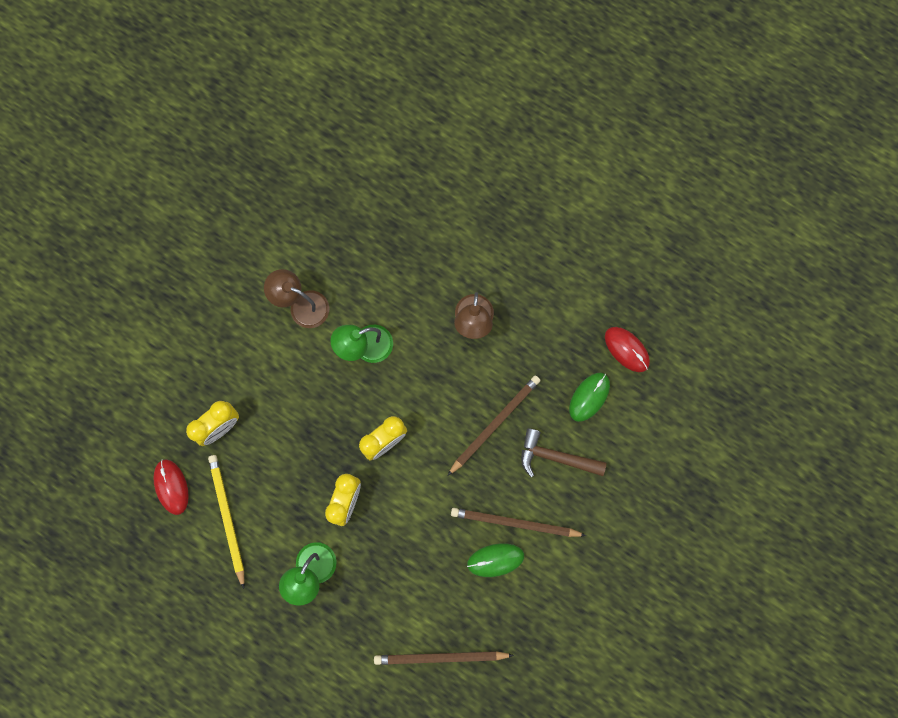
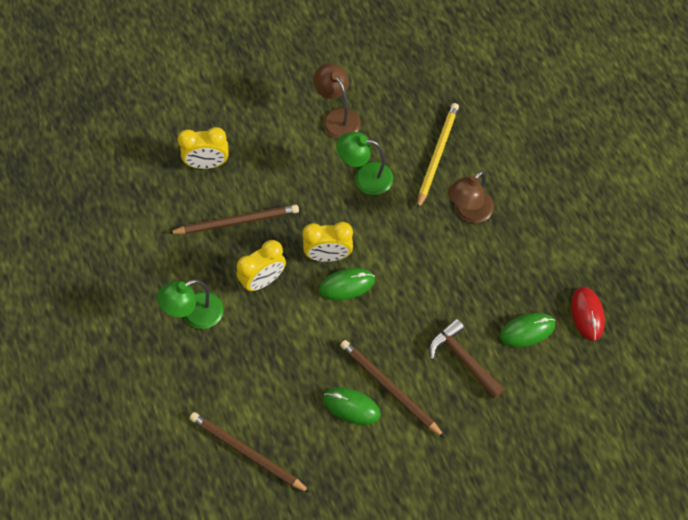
camera: 35 degrees right, 15 degrees down
(171, 487) = (136, 182): red mouse -> none
(227, 518) = (160, 232): yellow pencil -> yellow pencil (437, 155)
(418, 457) = (347, 285): none -> green mouse
(495, 424) = (429, 300): brown pencil -> brown pencil (237, 221)

